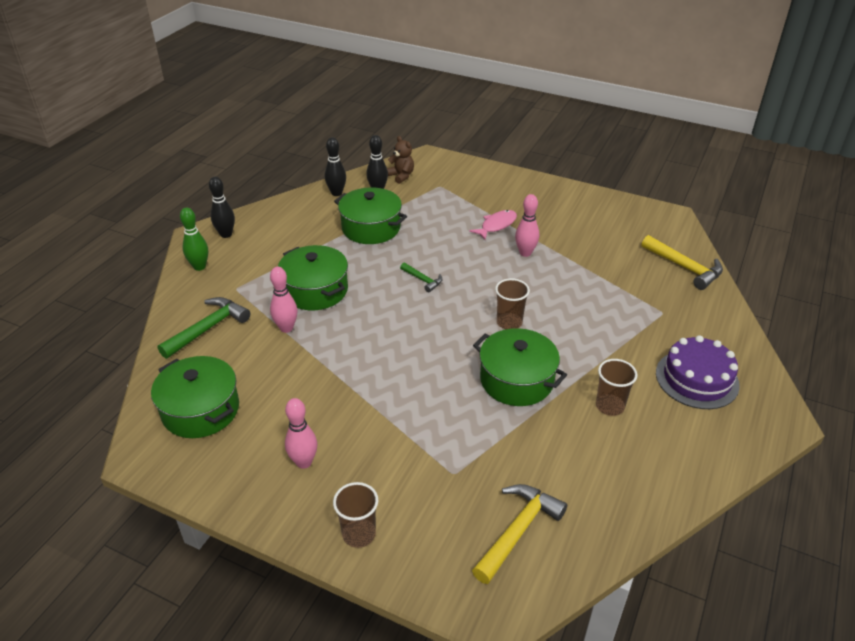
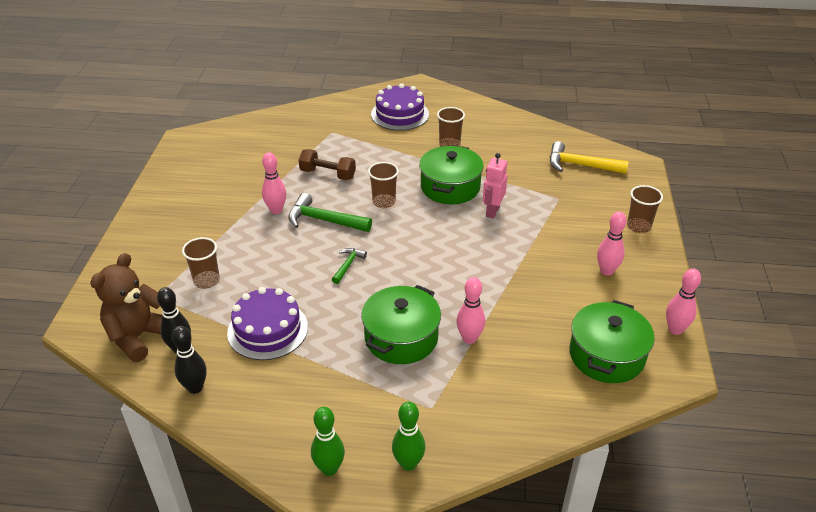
camera: 110 degrees left, 0 degrees up
(187, 480) = (675, 329): none -> pink bowling pin
(208, 328) = (505, 401): green hammer -> green hammer (323, 220)
(226, 234) = (329, 469): black bowling pin -> green bowling pin
(371, 228) = (267, 329): green pot -> purple cake
(401, 176) = (138, 337): brown teddy bear -> brown teddy bear, size x1.71
(445, 207) = (206, 281): none -> brown cup
(455, 401) = (492, 211): none -> pink robot
(496, 225) = (233, 236): pink fish -> none
(575, 294) = (328, 174): none -> brown dumbbell
(685, 268) = (266, 126): yellow hammer -> none

